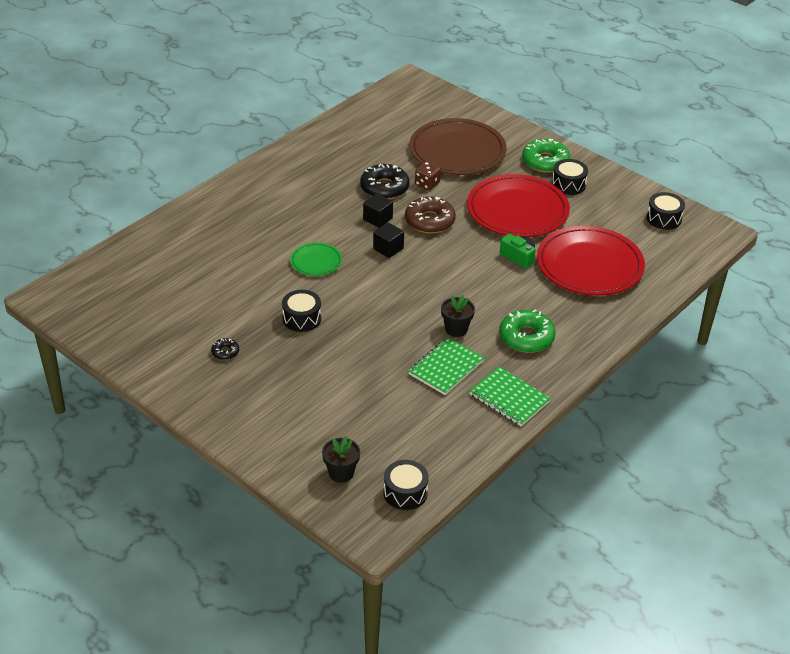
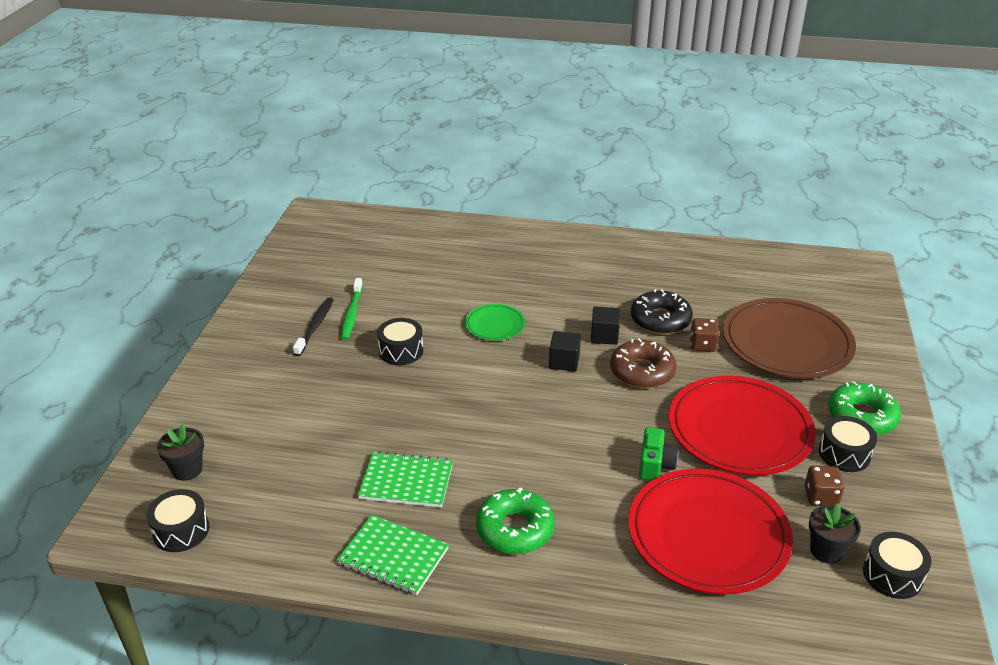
camera: 60 degrees right, 5 degrees down
(225, 352) = (315, 326): black donut -> black toothbrush
(228, 326) = (352, 313): none -> green toothbrush
(456, 329) = (478, 464): black flower pot -> black flower pot (826, 551)
(509, 398) = (393, 557): green notebook -> green notebook turned 75 degrees counterclockwise
(593, 211) = (820, 497): none -> brown dice

